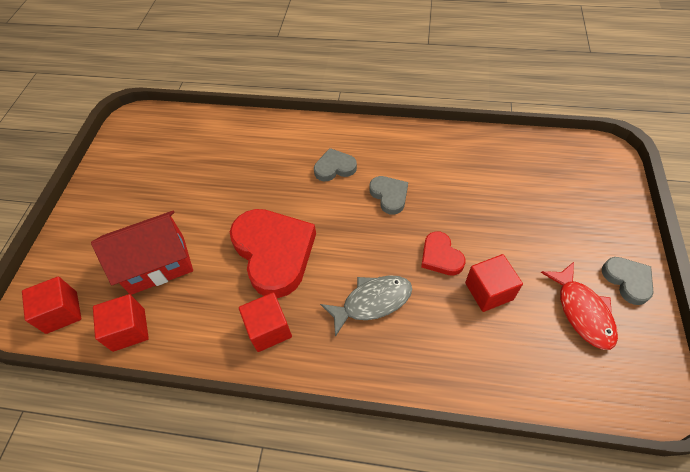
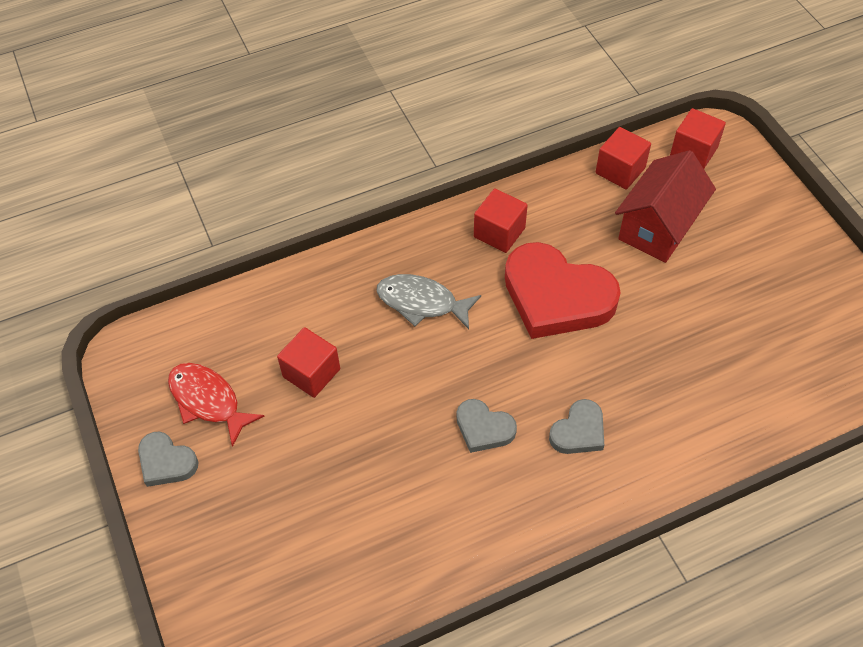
camera: 145 degrees right, 0 degrees up
(372, 302) = (422, 303): grey fish -> grey fish turned 75 degrees clockwise
(440, 256) = (380, 384): red heart -> none

